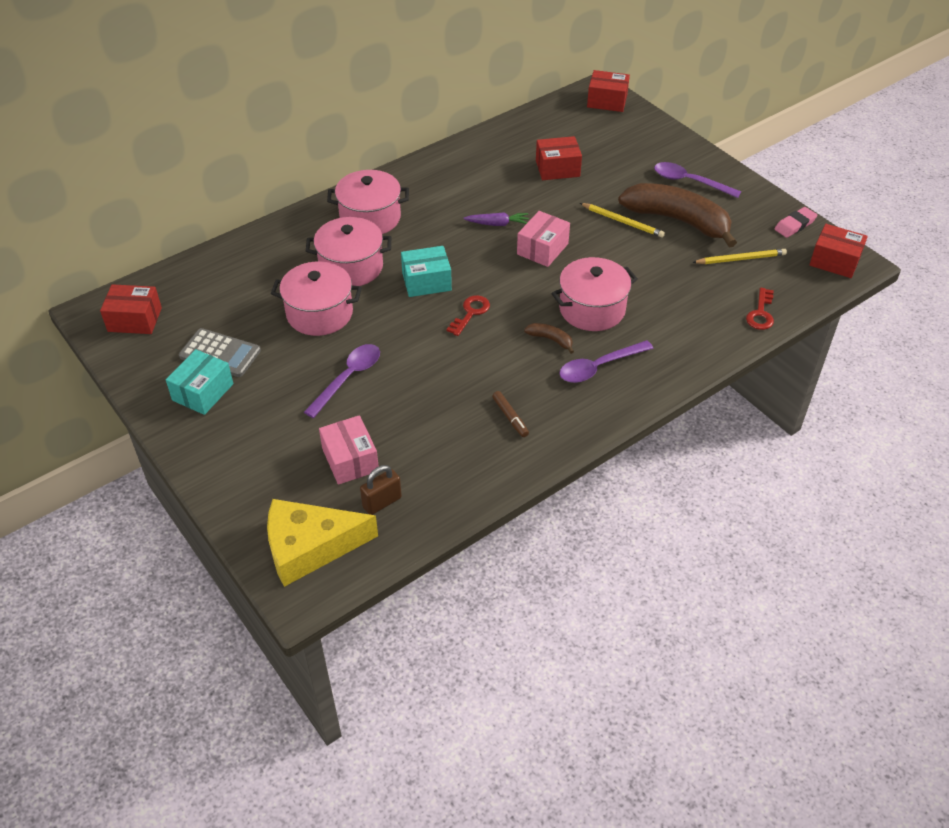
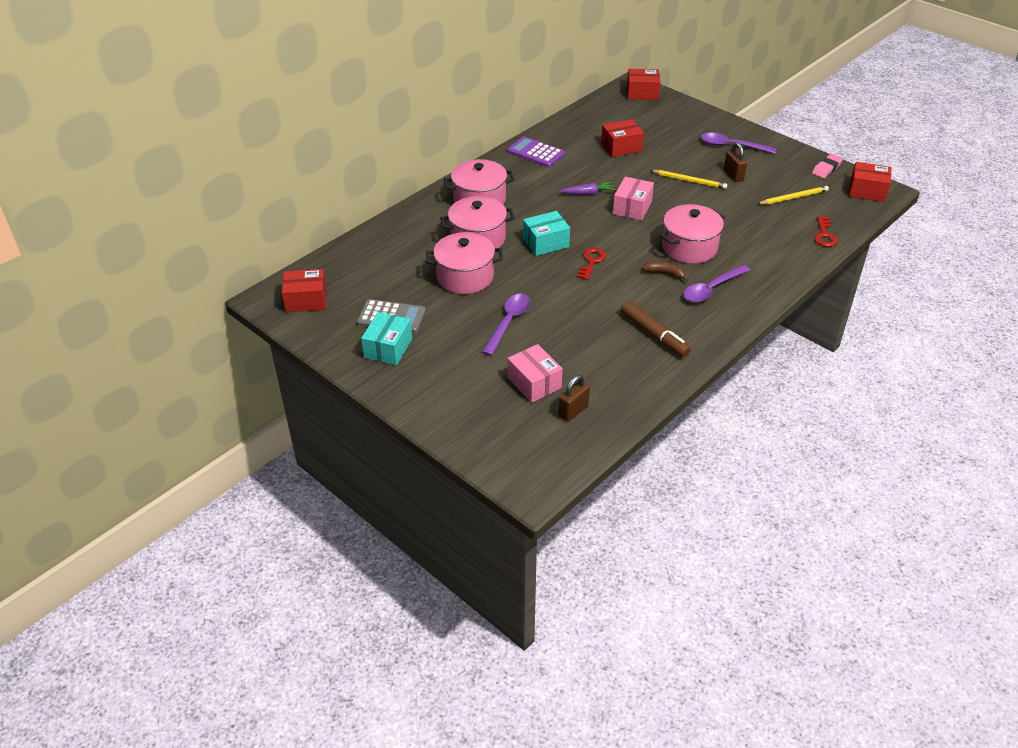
camera: 10 degrees left, 5 degrees down
(310, 547) = (526, 452): yellow cheese -> none
(455, 165) = (535, 153): none -> purple calculator
(510, 417) = (654, 335): brown marker -> brown marker, size x1.73
(678, 220) = (733, 175): brown banana -> brown padlock

